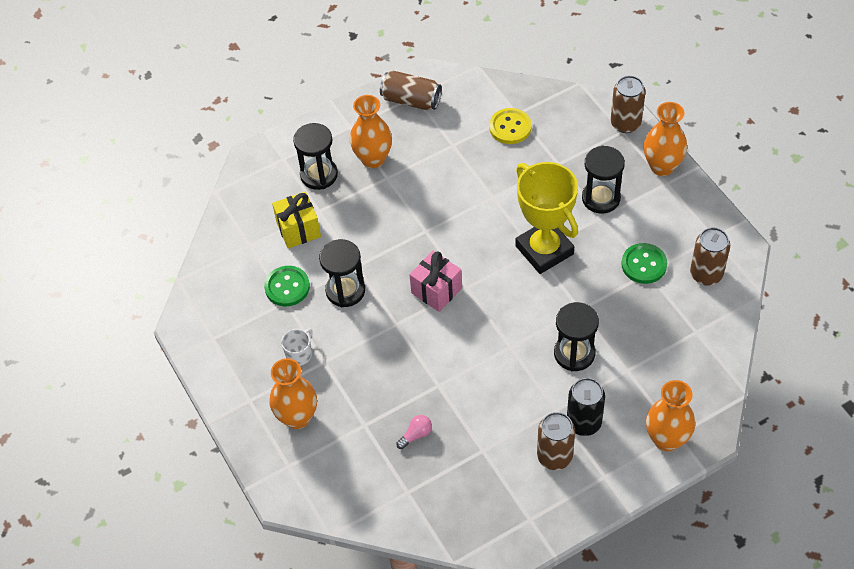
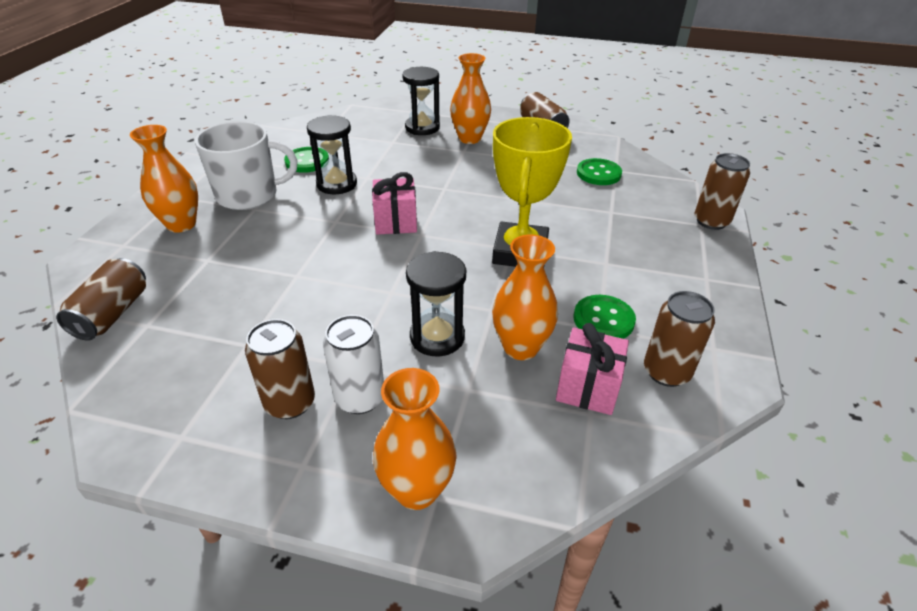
camera: 40 degrees right, 15 degrees down
(298, 229) = (364, 142): yellow gift -> none
(299, 354) = (249, 195): white mug -> white mug, size x2.24
(375, 505) = (112, 314): none -> brown can
(416, 435) = (224, 293): pink light bulb -> none
(510, 127) = (598, 173): yellow button -> green button
(584, 422) = (360, 398): black can -> white can
(601, 198) = (622, 251): black hourglass -> none
(662, 166) = (715, 265): orange vase -> orange vase (520, 347)
(680, 318) = (587, 388): none -> pink gift

